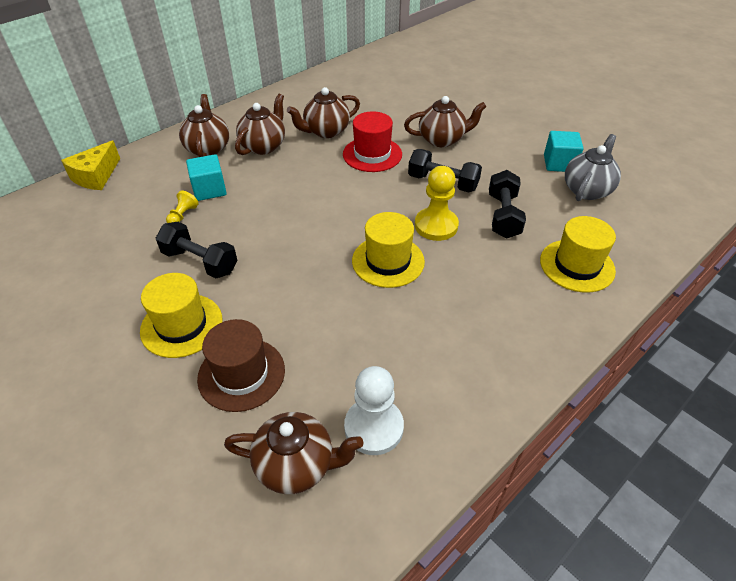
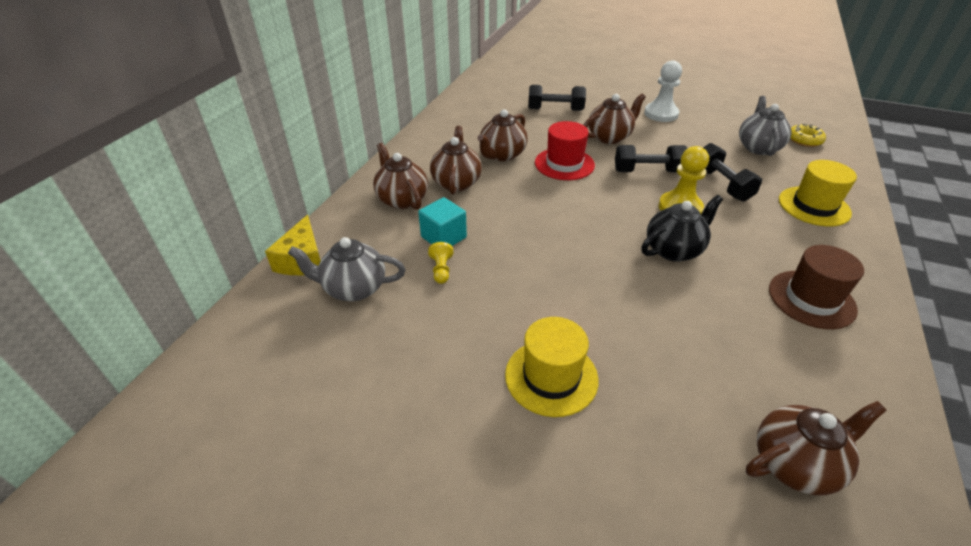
camera: 25 degrees left, 5 degrees down
(110, 209) = (353, 288): none -> grey teapot
(200, 262) = (505, 308): black dumbbell -> black dumbbell (555, 109)
(241, 374) = (657, 400): brown hat -> brown hat (811, 299)
(374, 427) = (817, 398): white pawn -> white pawn (661, 114)
(388, 261) = (674, 250): yellow hat -> black teapot
(559, 163) = (717, 133): turquoise cube -> none
(650, 196) = (804, 140): none -> yellow donut

